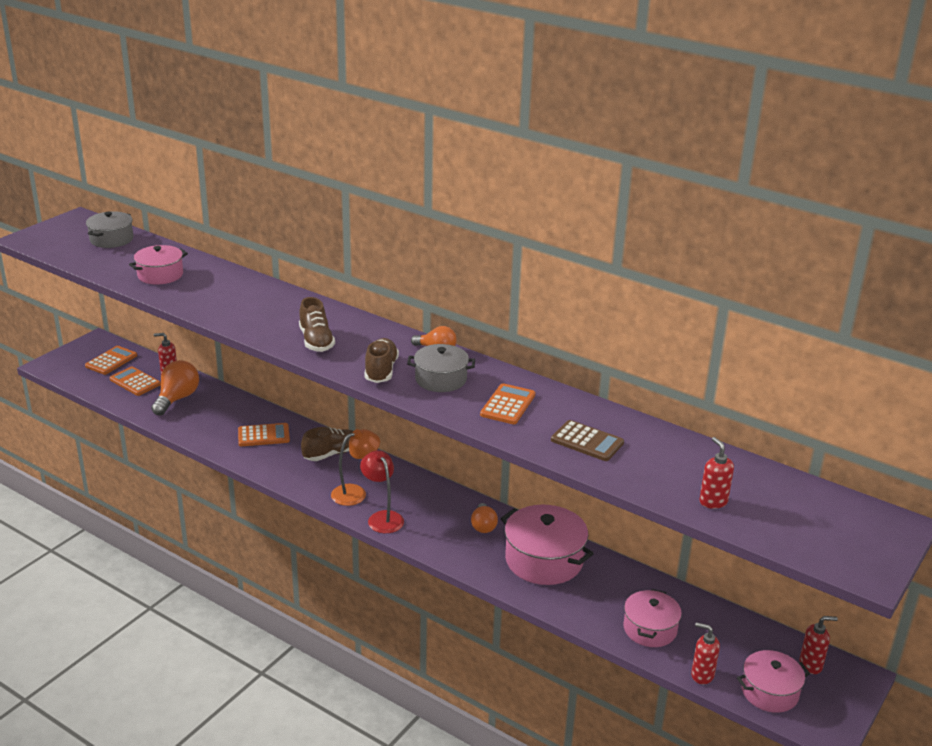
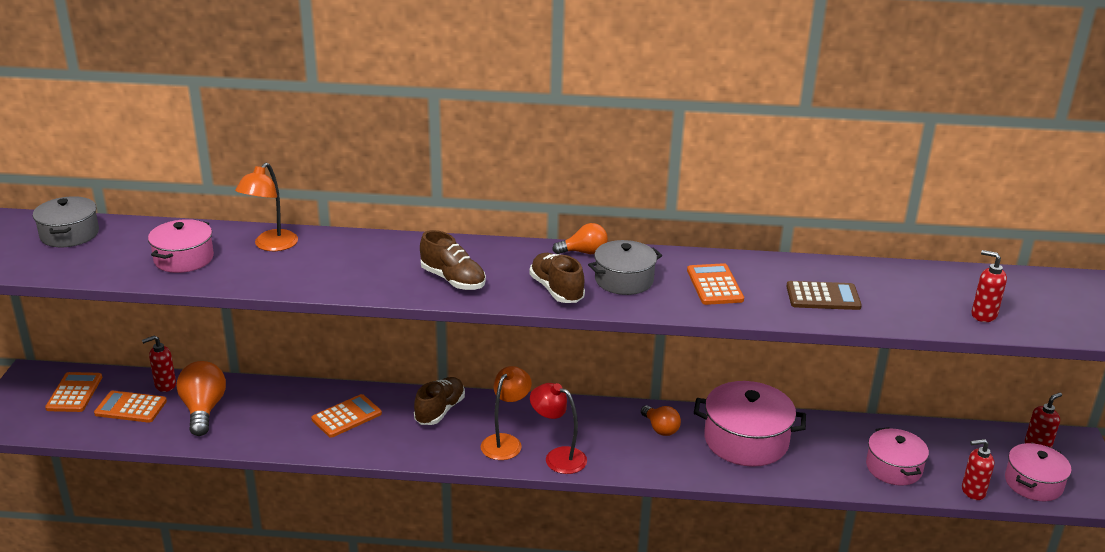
camera: 30 degrees left, 0 degrees up
(224, 282) = (271, 245): none -> orange lamp

